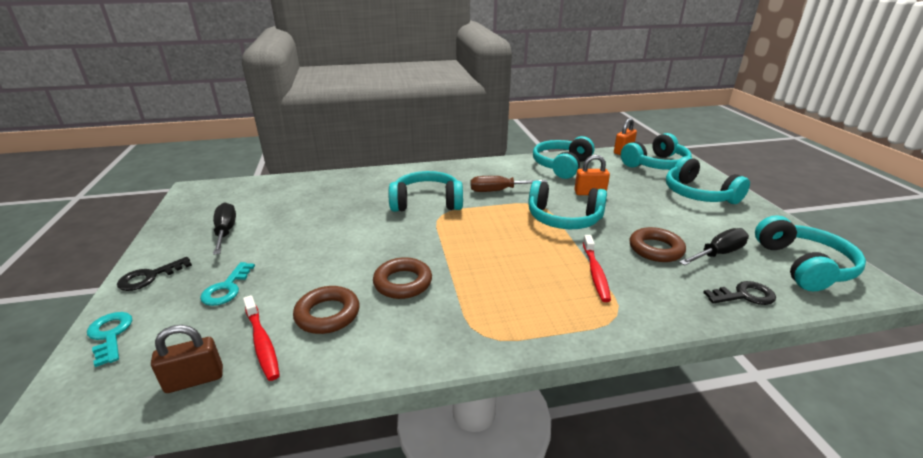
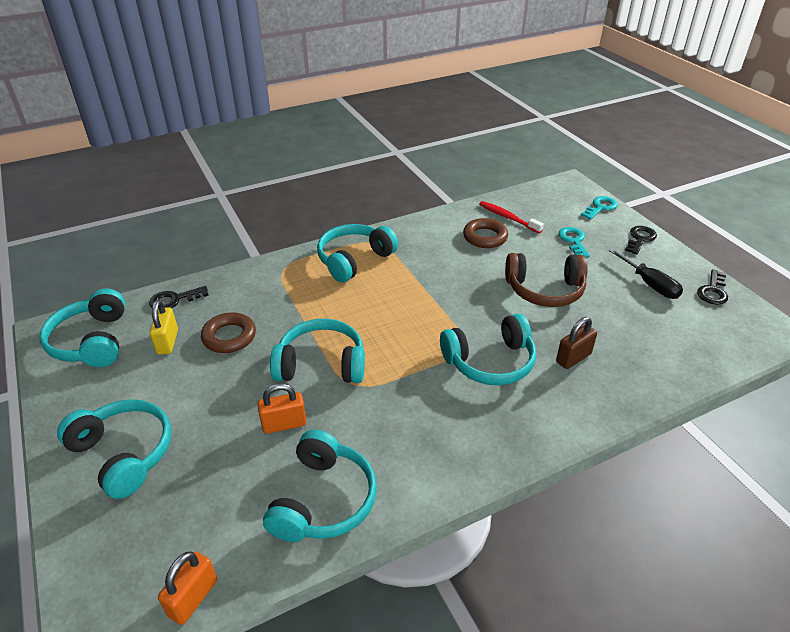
camera: 165 degrees right, 10 degrees up
(110, 335) = (600, 207): turquoise key -> turquoise key turned 90 degrees counterclockwise
(183, 218) = (713, 291): none -> black key
(194, 379) = (522, 199): brown padlock -> brown padlock (573, 358)
(328, 242) = (544, 290): none -> brown headphones
(403, 282) = (450, 265): brown ring -> none
(498, 191) = (411, 404): brown screwdriver -> none
(595, 273) = (294, 300): red toothbrush -> none
(656, 164) = (147, 545): turquoise headphones -> turquoise headphones (354, 260)
(718, 254) = (167, 342): black screwdriver -> yellow padlock

